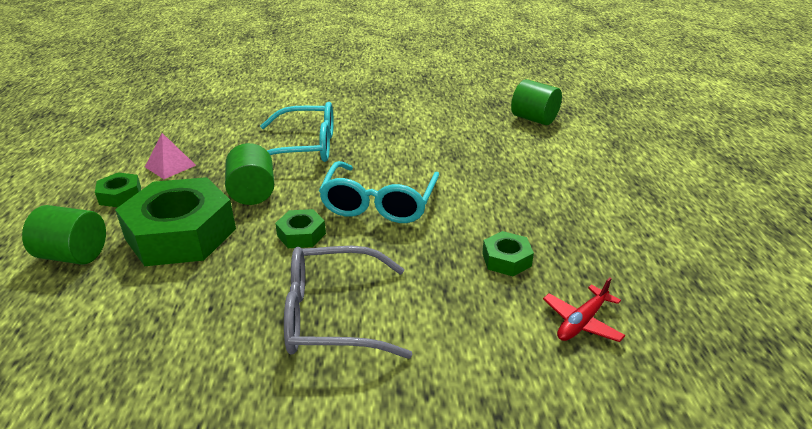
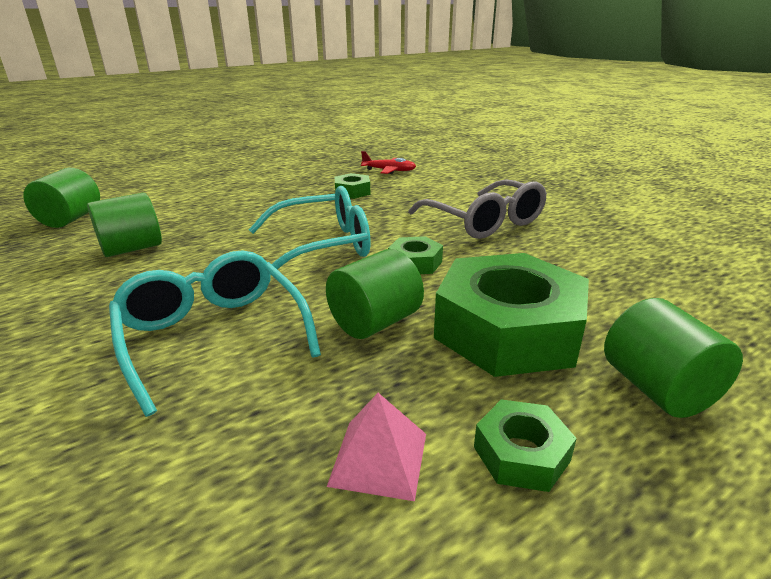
camera: 120 degrees left, 5 degrees down
(450, 135) = (132, 249): none -> green cylinder

